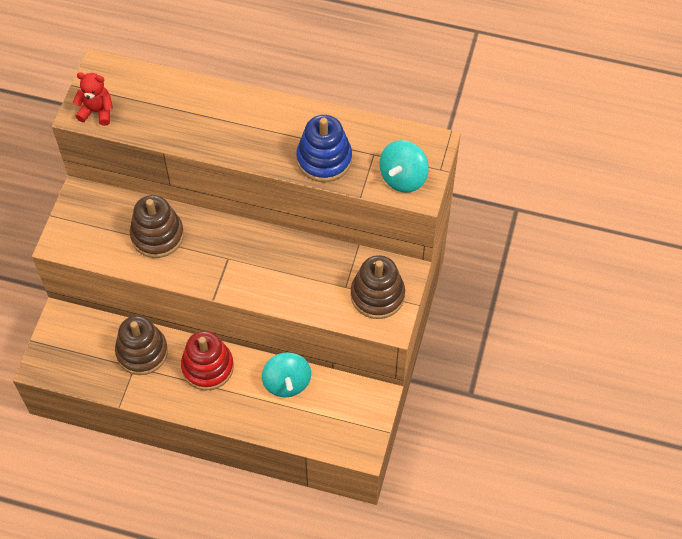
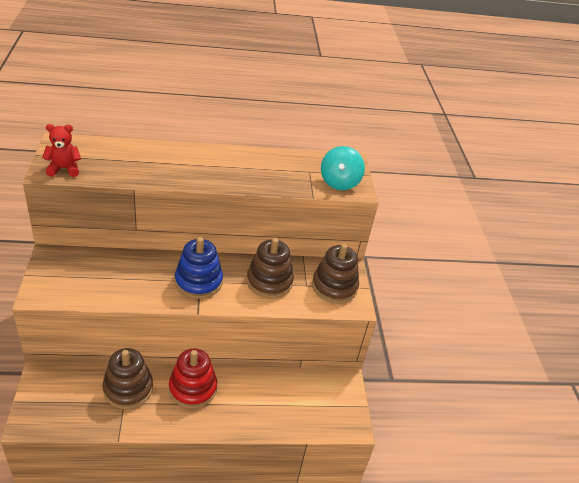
camera: 25 degrees left, 20 degrees down
(157, 235) = (131, 274): brown stacking toy -> brown stacking toy (269, 281)
(287, 382) = (266, 386): turquoise spinning top -> none
(324, 159) = (272, 178): blue stacking toy -> blue stacking toy (198, 282)

